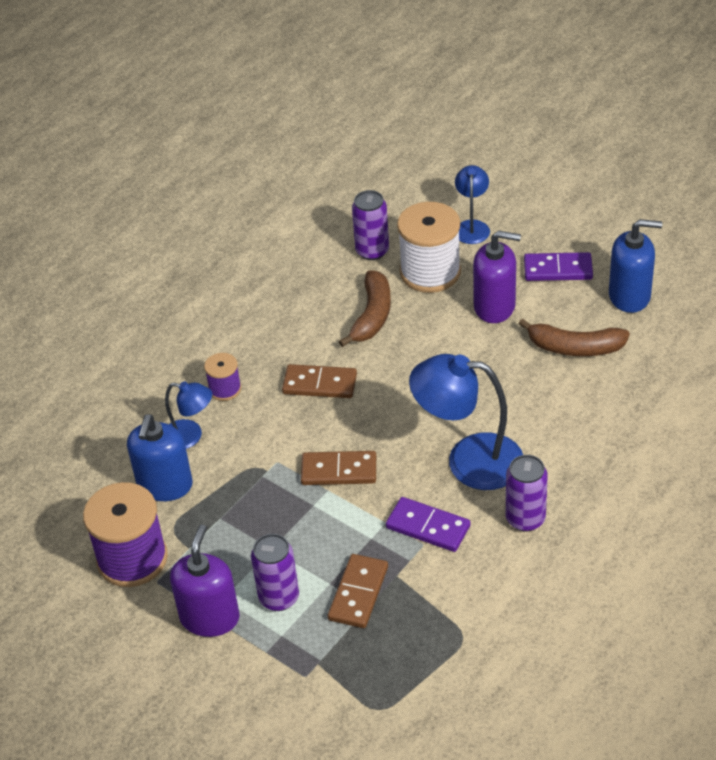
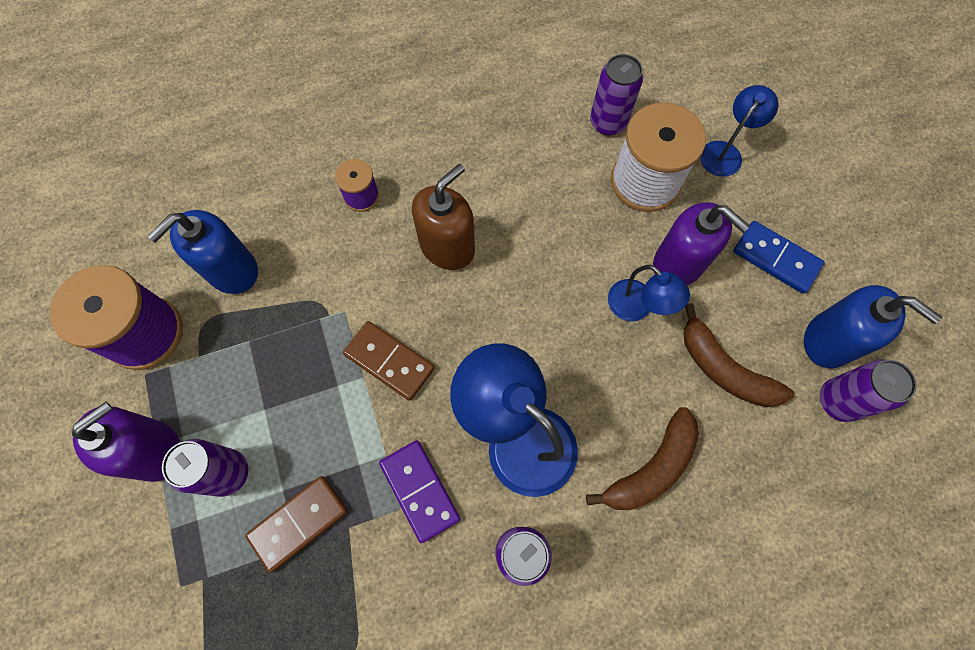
camera: 30 degrees right, 25 degrees up
(190, 436) = (293, 230): blue lamp -> blue lamp (637, 307)
(320, 384) = (447, 247): brown domino -> brown soap dispenser
(372, 316) = (553, 198): brown banana -> brown banana (651, 468)
(558, 269) = (776, 258): purple domino -> blue domino
(661, 325) = (838, 401): none -> purple can

